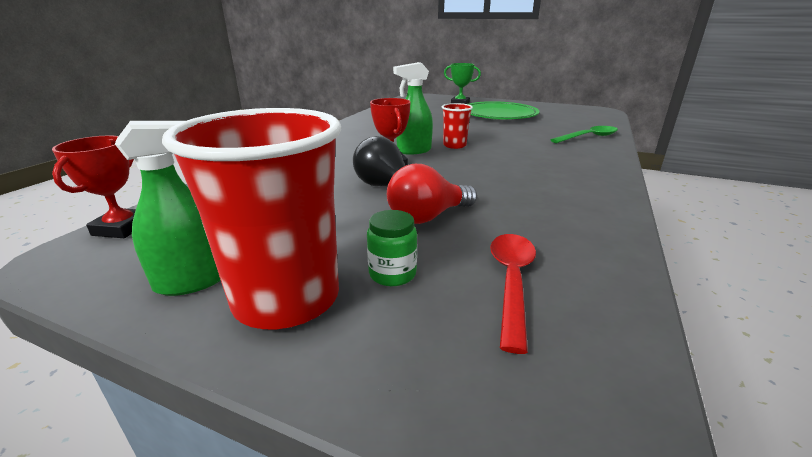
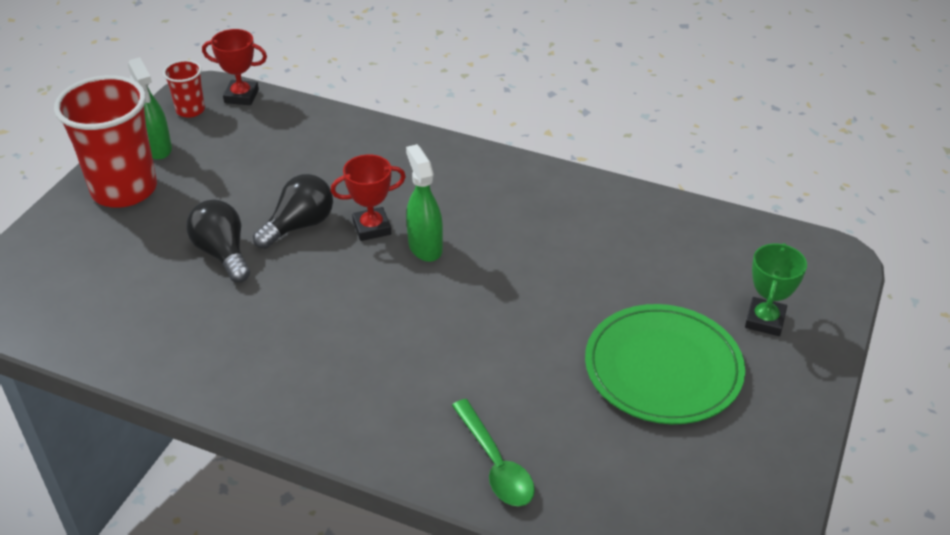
camera: 90 degrees right, 15 degrees up
(392, 274) = (137, 233): green jar -> none
(427, 217) = (223, 253): red light bulb -> black light bulb
(454, 145) = (448, 288): red cup -> red cup (190, 110)
(511, 281) = (108, 292): red spoon -> none

